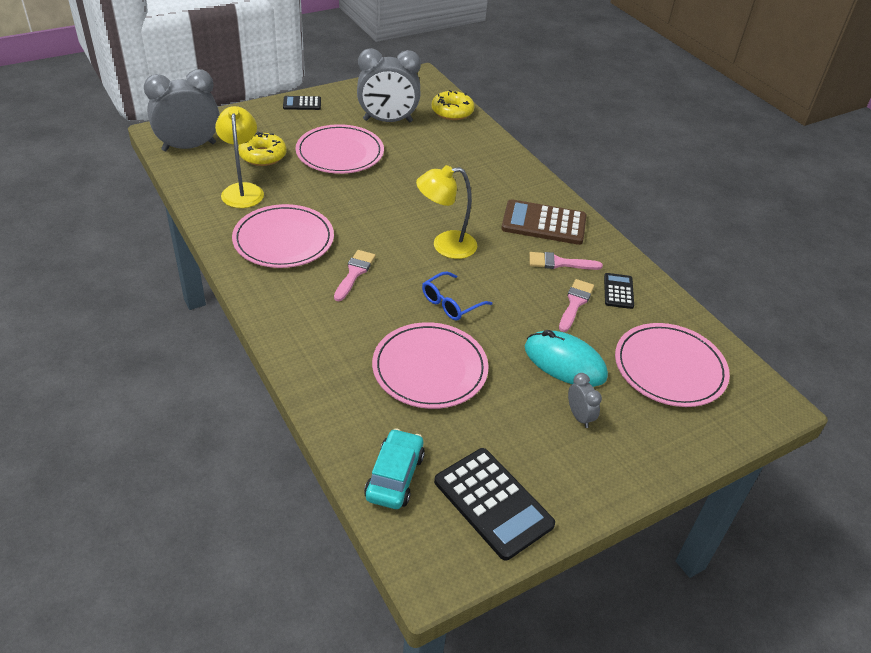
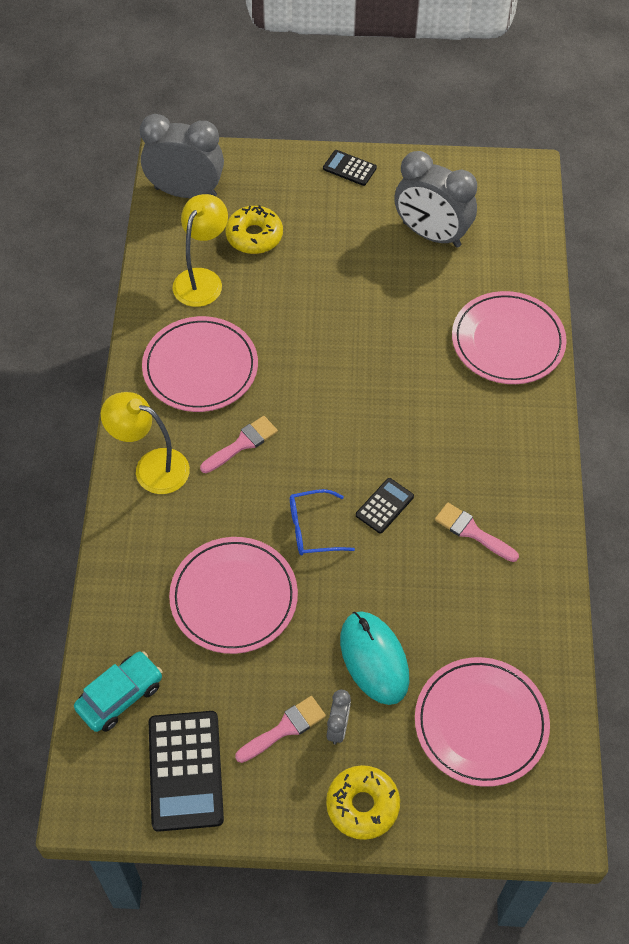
camera: 35 degrees right, 15 degrees up
(340, 153) = (341, 265): pink plate -> pink plate (508, 341)
(445, 246) = (362, 450): yellow lamp -> yellow lamp (151, 467)
(452, 112) = (522, 248): yellow donut -> yellow donut (362, 805)
(544, 223) = (499, 468): brown calculator -> none
(575, 303) = (446, 592): pink brush -> pink brush (285, 728)
(618, 291) = (508, 601): black calculator -> black calculator (384, 506)

